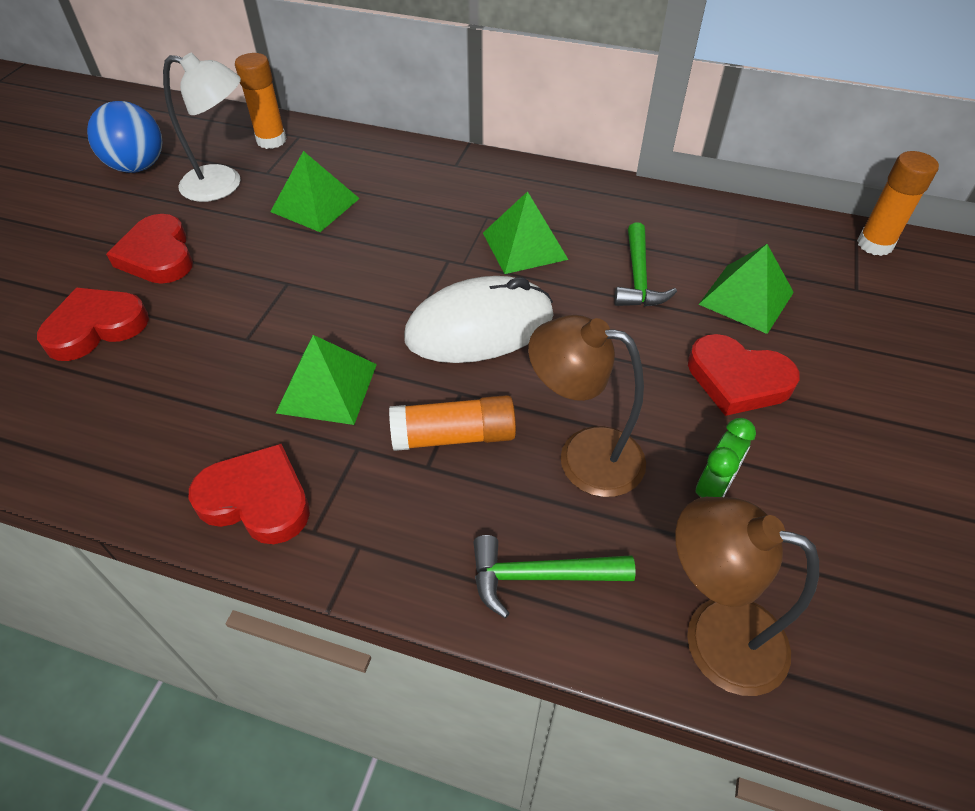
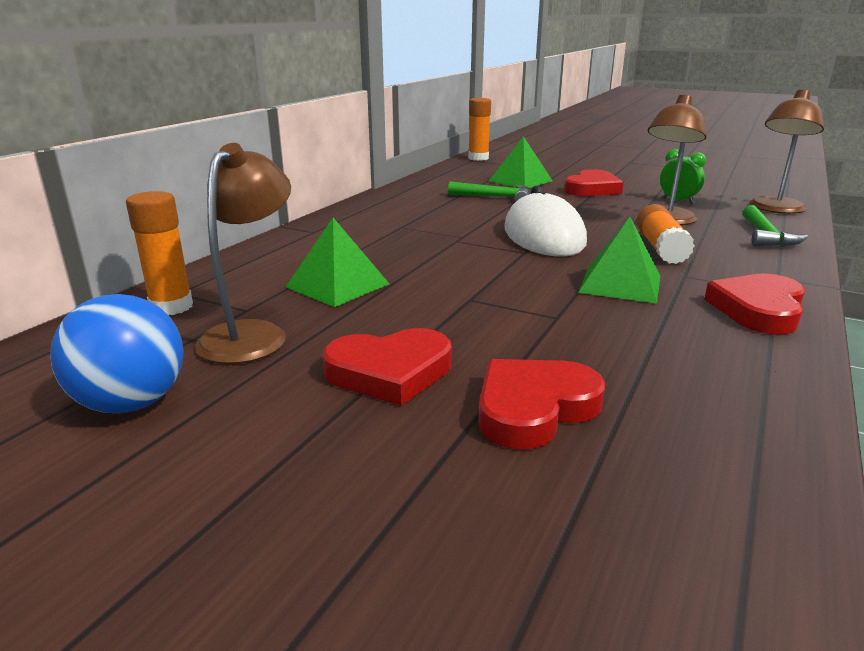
camera: 80 degrees left, 25 degrees down
(96, 327) = (534, 408): red heart -> red heart turned 75 degrees clockwise
(223, 185) = (252, 334): white lamp -> brown lamp
(525, 246) = (447, 219): green pyramid -> none

